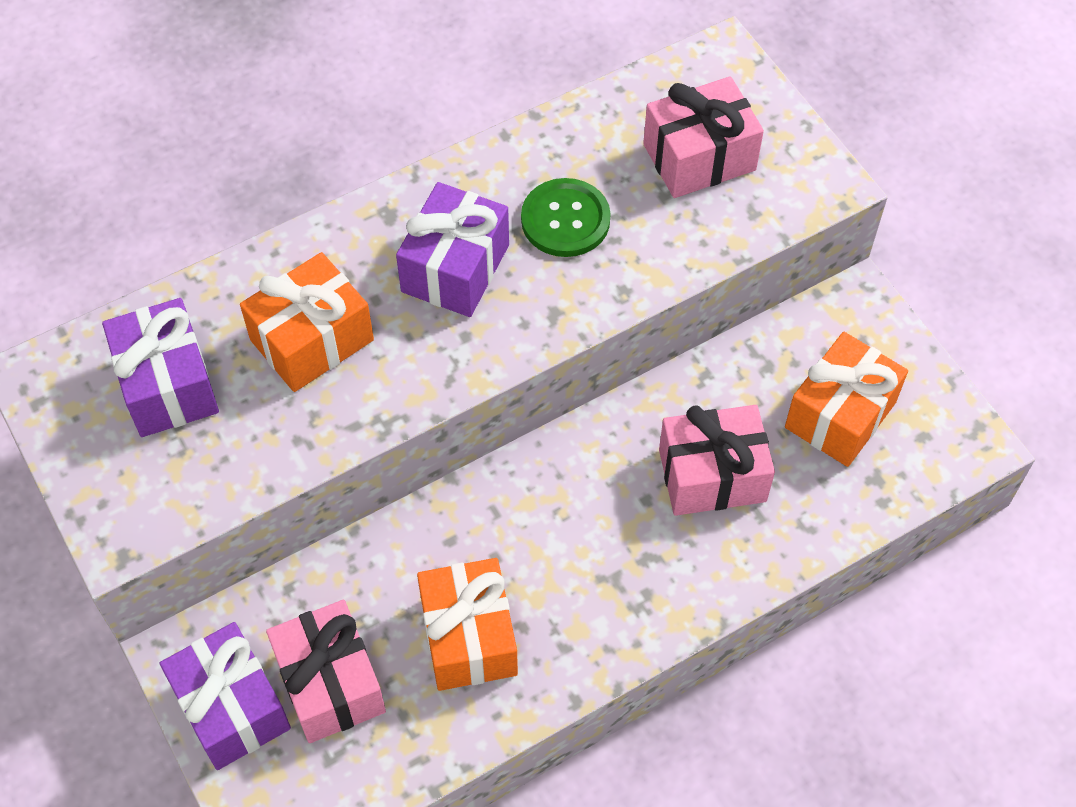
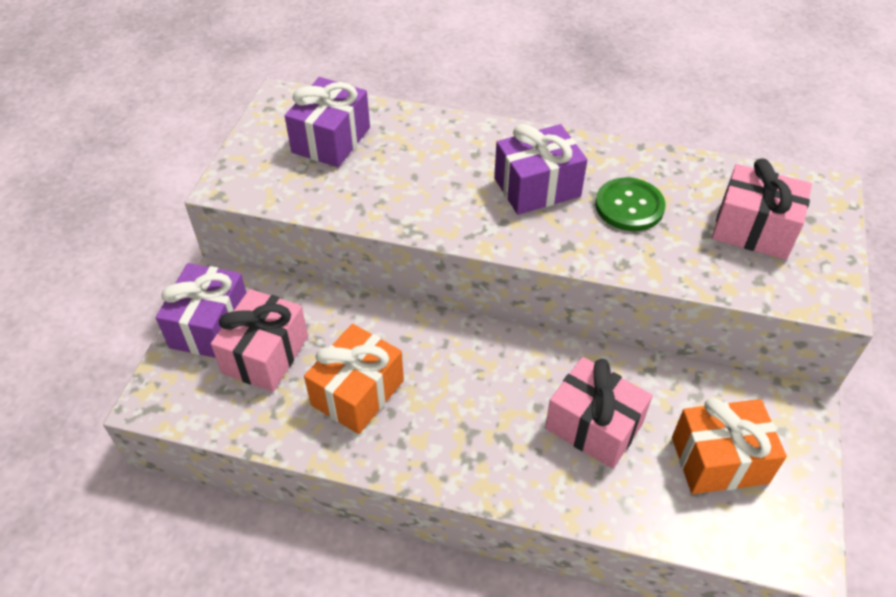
camera: 45 degrees right, 10 degrees down
(312, 340) = (422, 168): orange gift -> none

